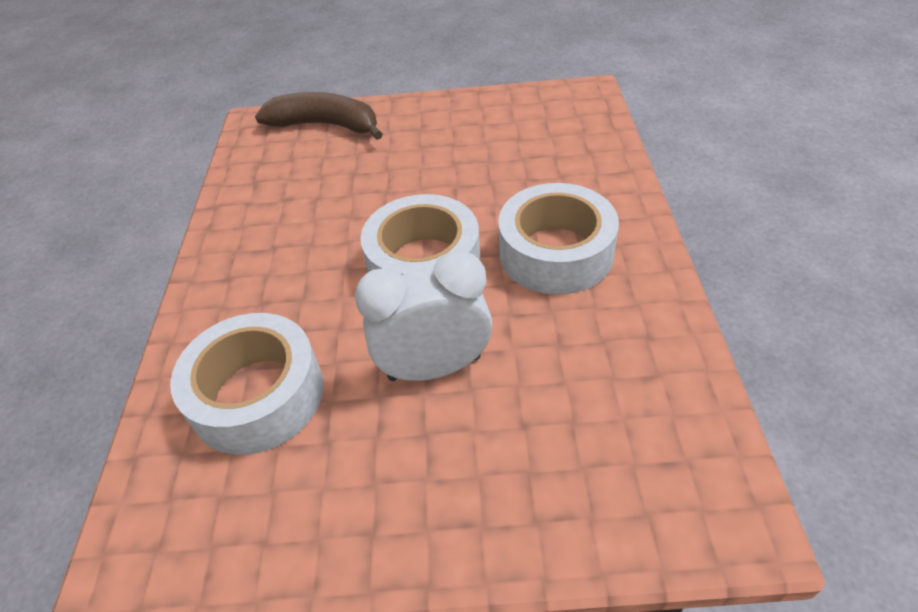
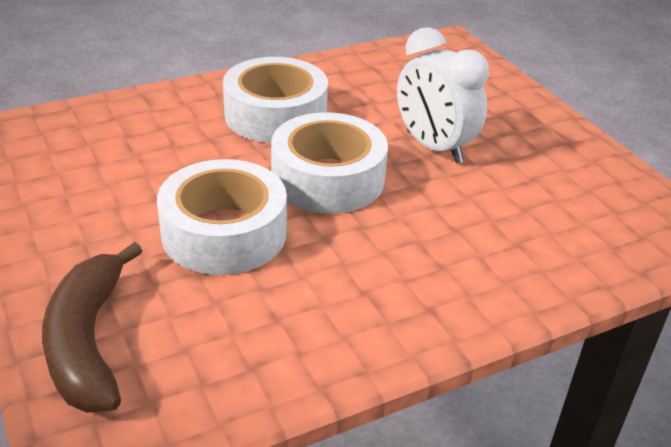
camera: 120 degrees left, 10 degrees down
(257, 395) = (532, 226): white tape -> white tape (224, 233)

